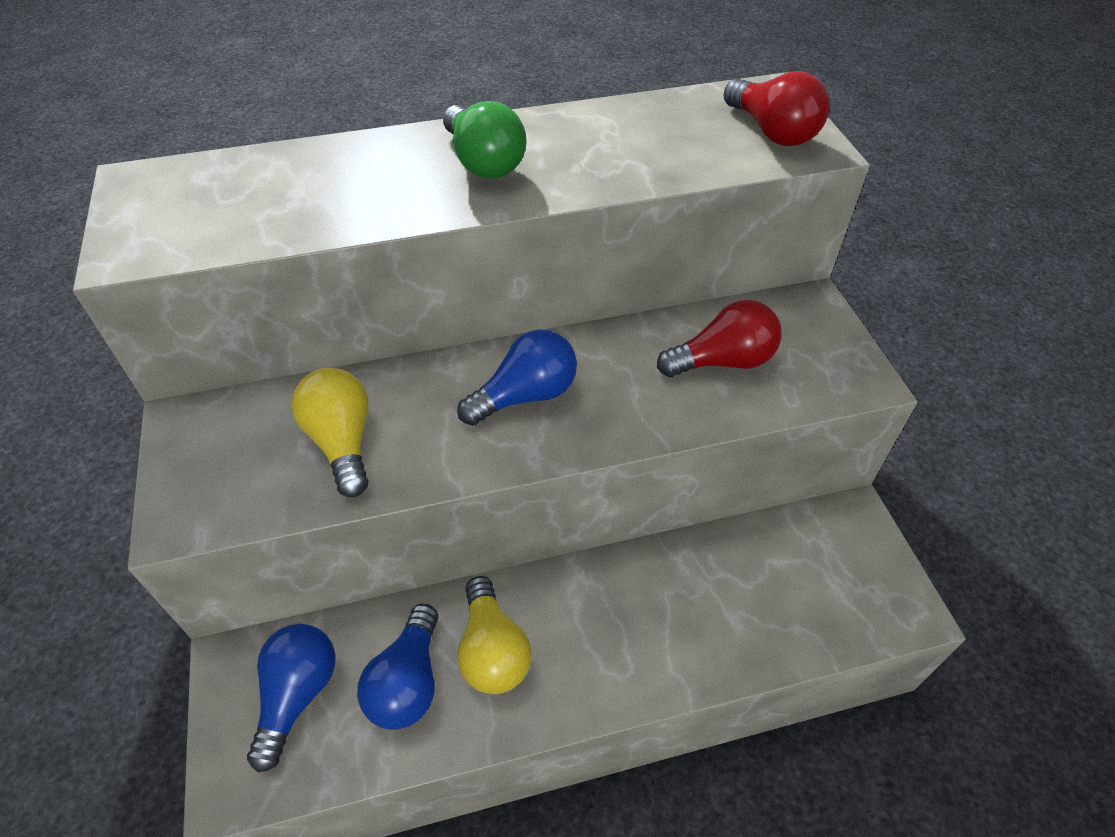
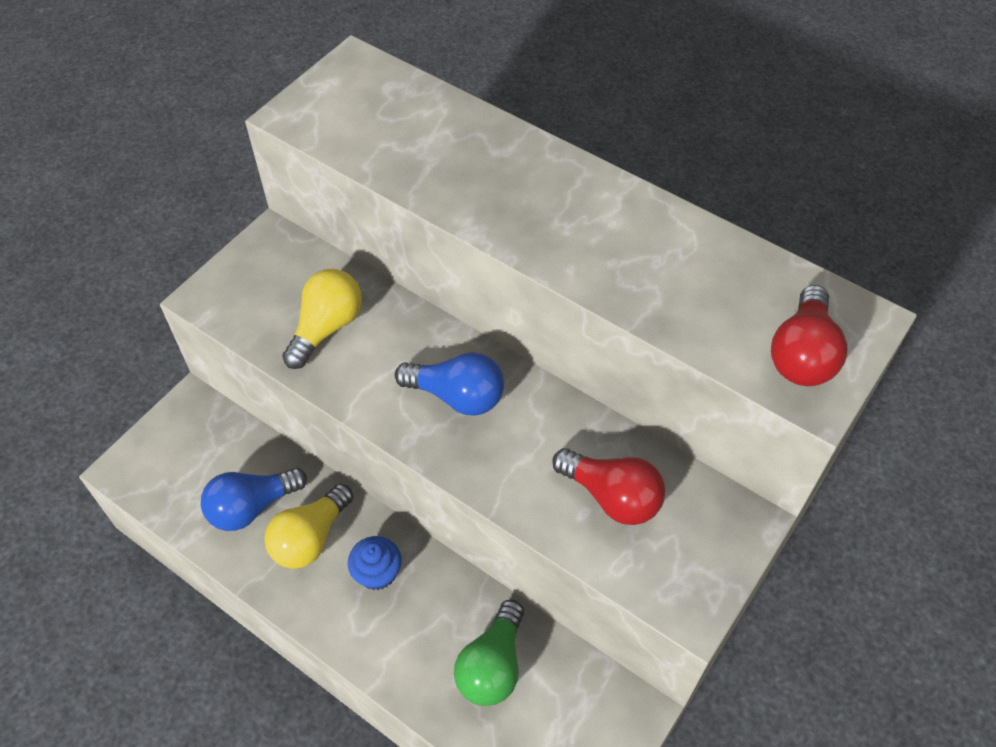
camera: 50 degrees right, 5 degrees up
(297, 694) = (199, 455): blue light bulb -> none
(483, 162) = (558, 208): green light bulb -> green light bulb (492, 665)
(580, 617) = (377, 573): none -> blue cupcake

